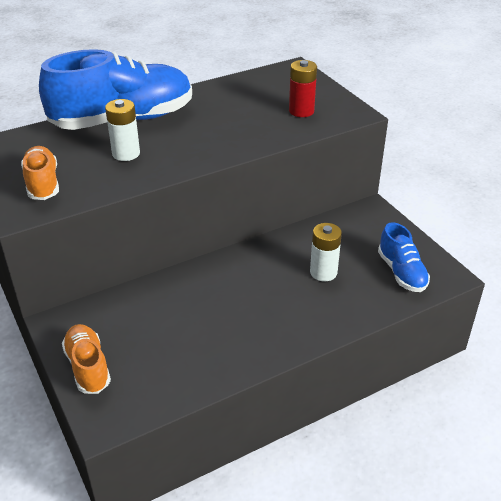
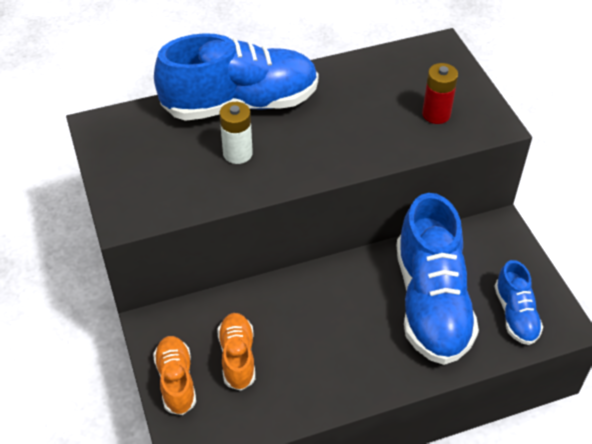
camera: 10 degrees right, 10 degrees up
(43, 183) = (149, 184): orange shoe -> orange shoe (237, 357)
(323, 272) = (431, 302): white battery -> blue shoe

